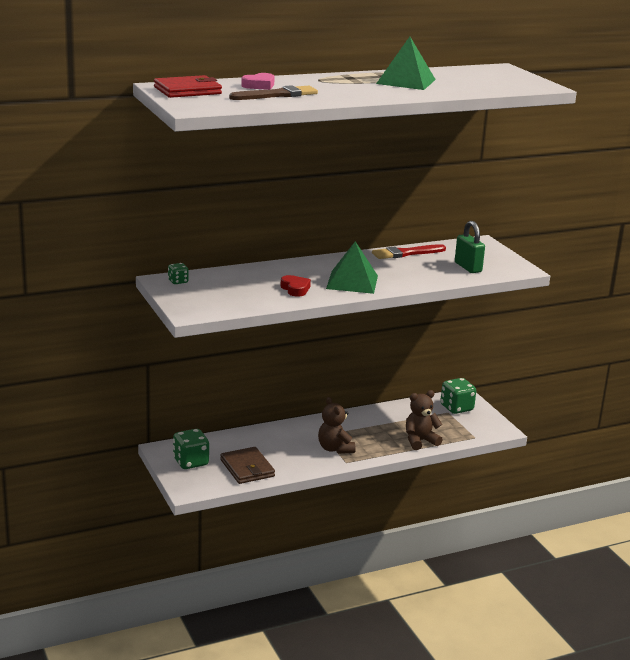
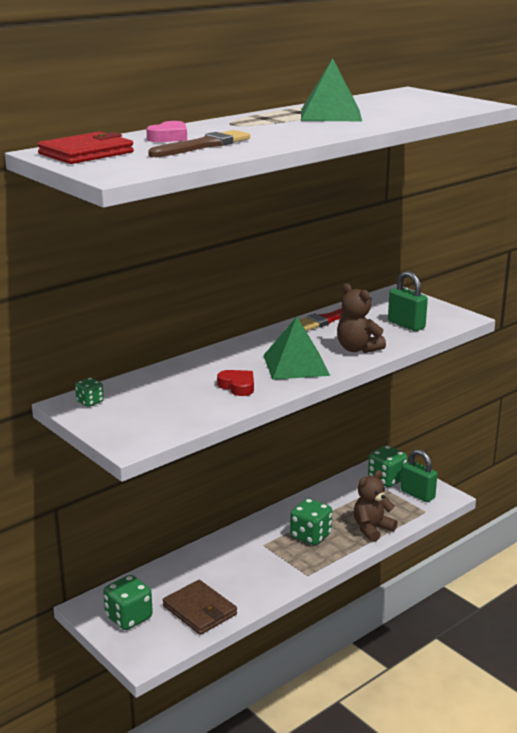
camera: 15 degrees left, 0 degrees up
(335, 449) = (286, 560): brown teddy bear -> brown teddy bear (357, 349)
(365, 436) = (310, 536): none -> green dice
(476, 424) = (417, 494): none -> green padlock

